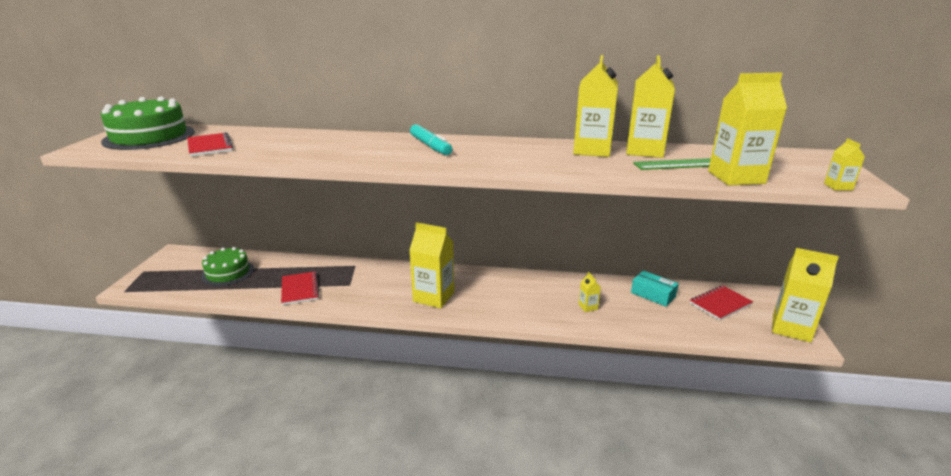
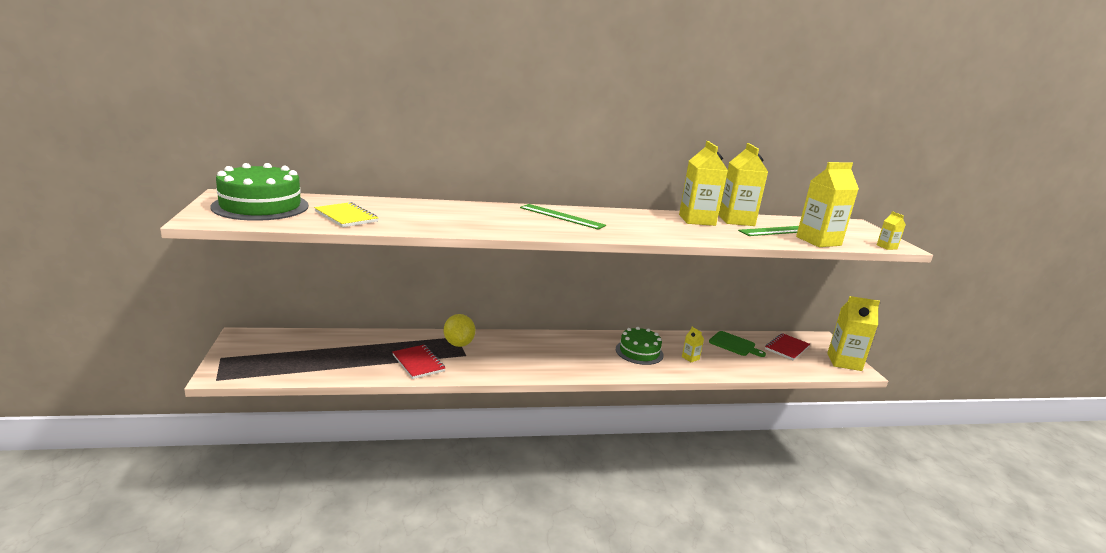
camera: 20 degrees left, 5 degrees down
(210, 146) = (346, 217): red notebook -> yellow notebook
(228, 272) = (325, 352): green cake -> green cake (639, 352)
(351, 272) = (458, 344): none -> yellow lemon
(430, 146) = (561, 216): turquoise marker -> green ruler
(433, 297) = (554, 360): yellow carton -> none
(653, 295) = (734, 344): turquoise box -> green cutting board

